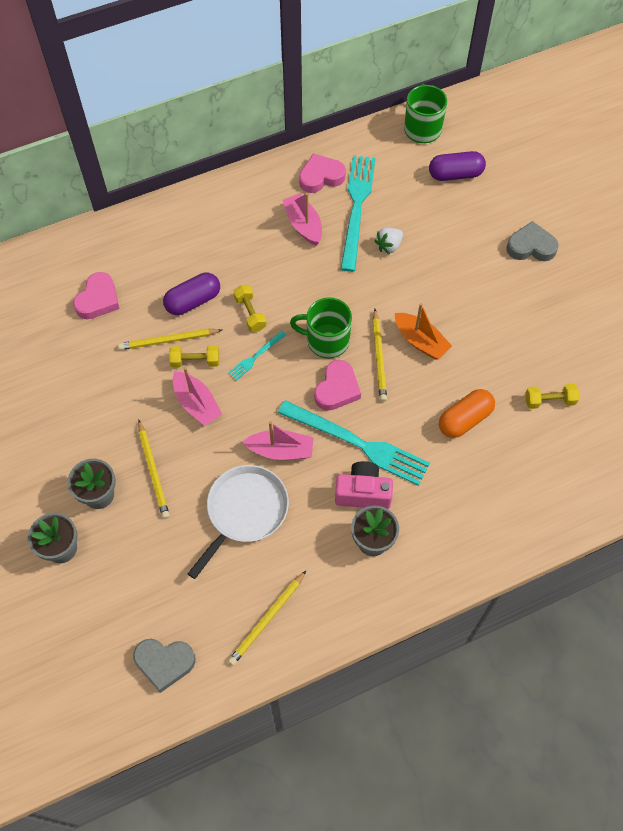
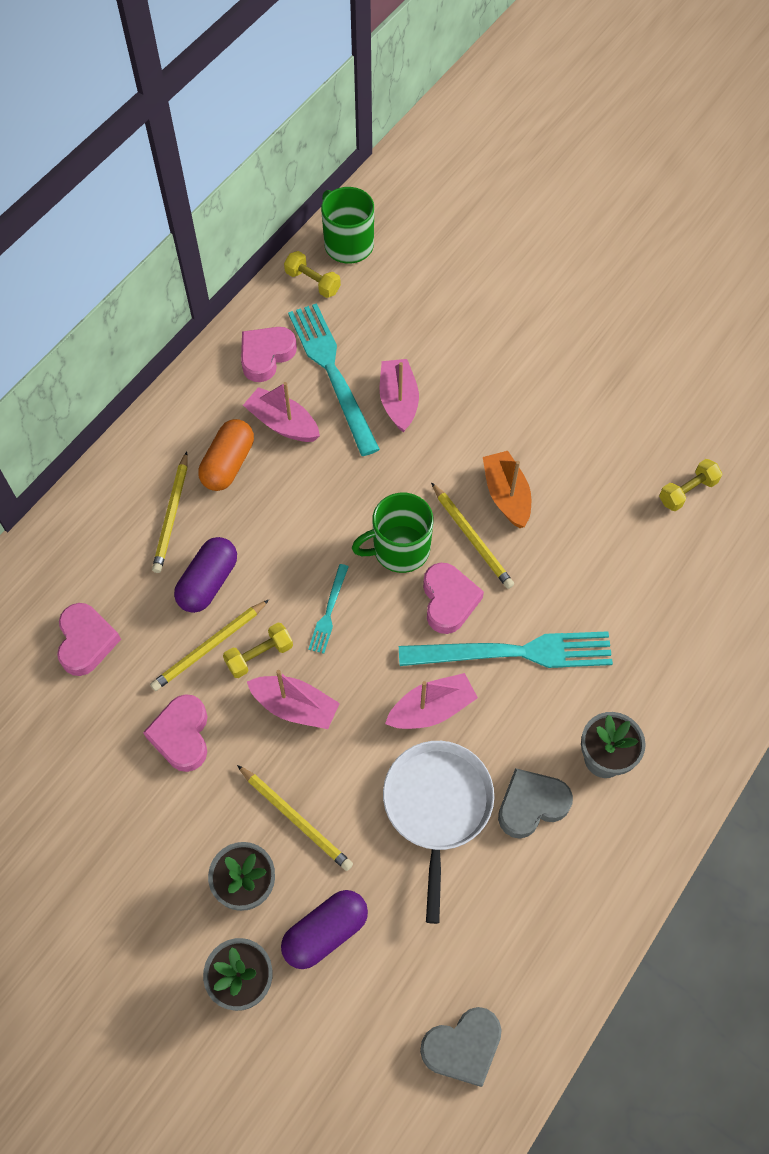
camera: 30 degrees left, 0 degrees up
(118, 385) = (182, 735): none -> pink heart
(250, 313) = (288, 562): yellow dumbbell -> yellow dumbbell (312, 282)
(267, 619) = (547, 920): yellow pencil -> yellow pencil (172, 515)
(363, 493) = (557, 707): pink camera -> none
(389, 246) = (398, 401): white strawberry -> pink boat
(420, 341) = (506, 495): orange boat -> orange boat turned 120 degrees counterclockwise
(455, 174) = (419, 281): purple capsule -> purple capsule (325, 932)
(464, 419) = (612, 560): orange capsule -> orange capsule (228, 464)
(531, 246) = (556, 325): grey heart -> grey heart (531, 805)

